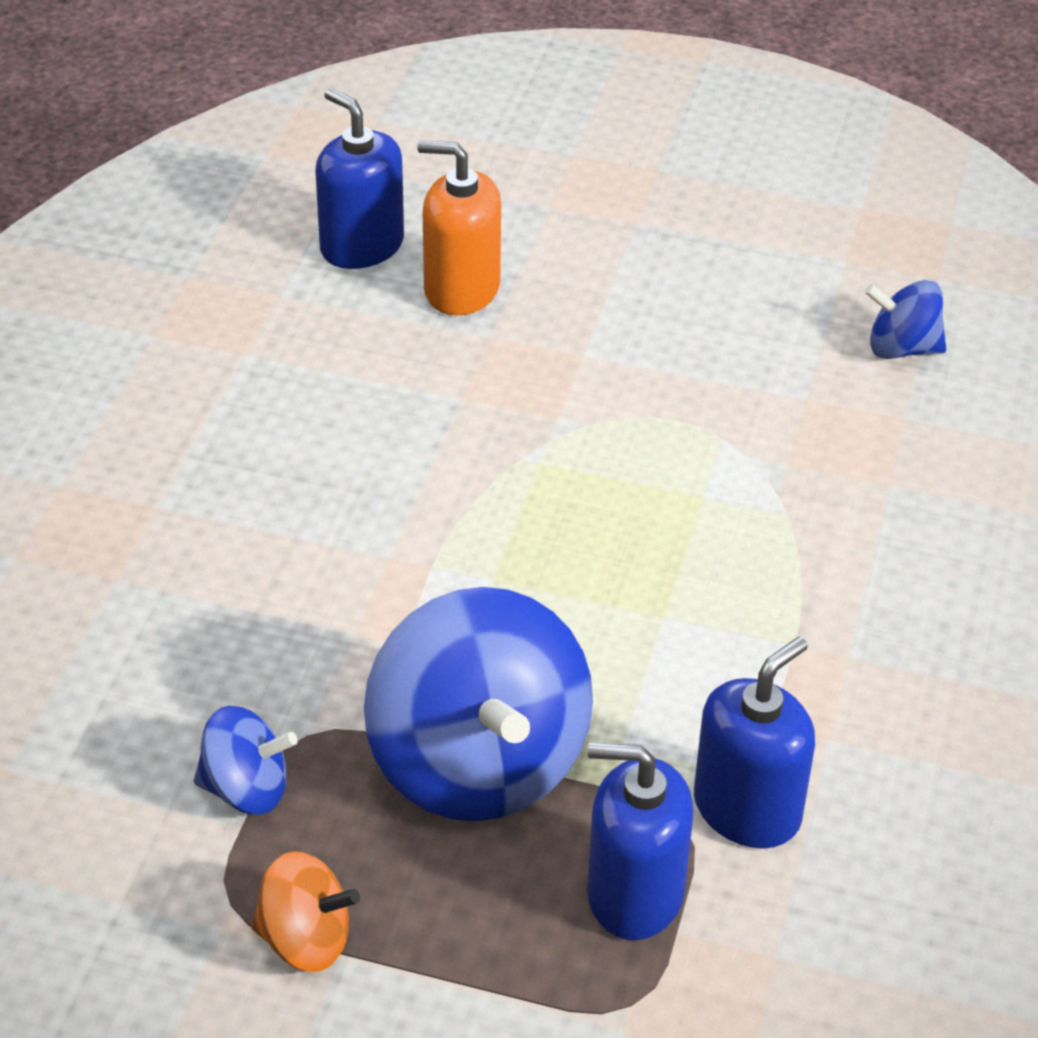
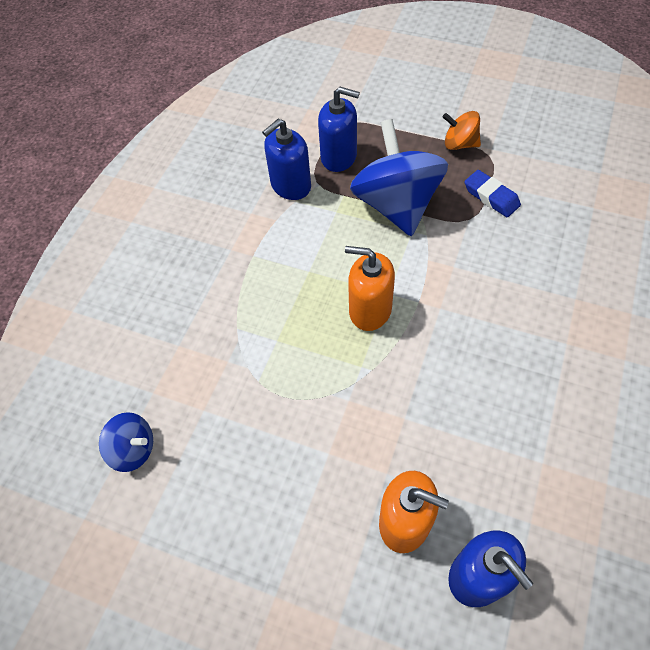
camera: 170 degrees left, 15 degrees up
(246, 789) = (491, 197): blue spinning top -> blue eraser
(529, 548) = (370, 310): none -> orange soap dispenser

